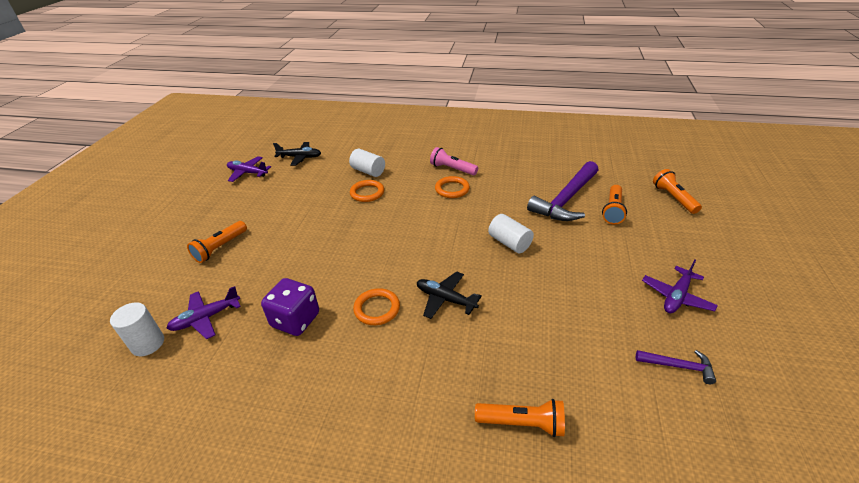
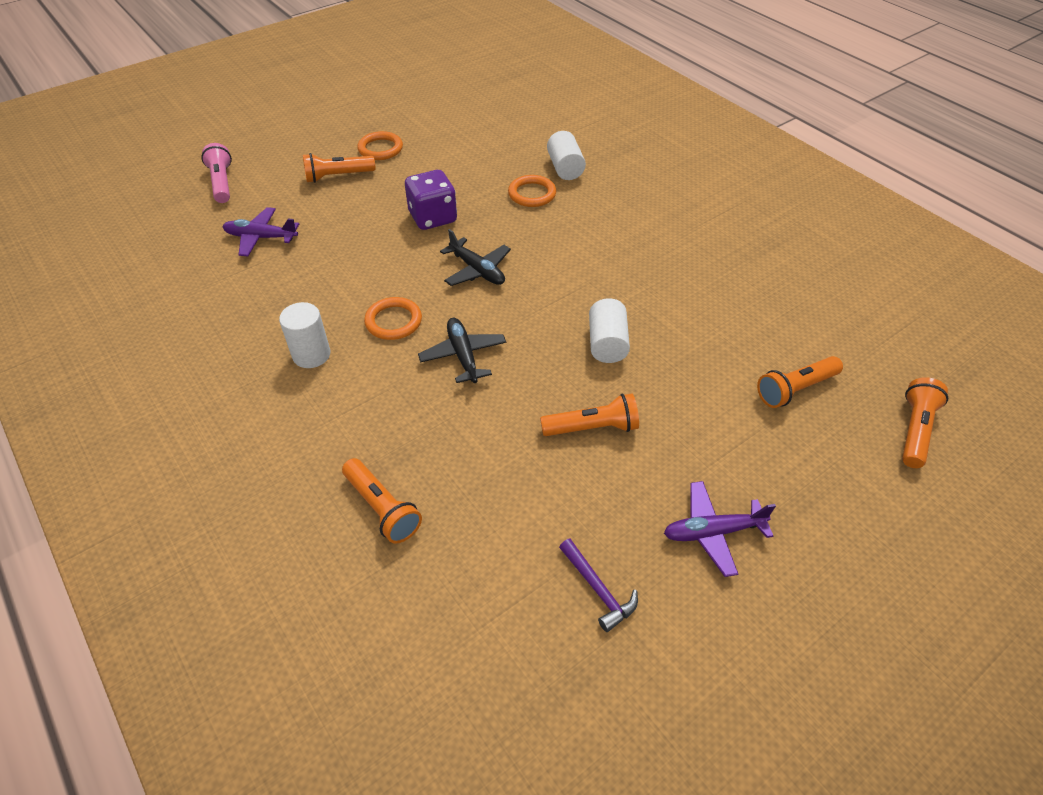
camera: 40 degrees right, 10 degrees up
(148, 344) = (204, 232): white cylinder -> white cylinder (311, 355)
(248, 173) = (445, 105): purple plane -> none
(295, 320) = (320, 285): purple dice -> purple dice (433, 217)
(300, 157) = (515, 112): black plane -> black plane (477, 270)
(452, 169) = (664, 217): pink flashlight -> pink flashlight (222, 183)
(452, 189) = (629, 242): orange ring -> orange ring (380, 149)
(561, 288) = (592, 428): none -> orange flashlight
(566, 200) = (752, 338): purple hammer -> none

